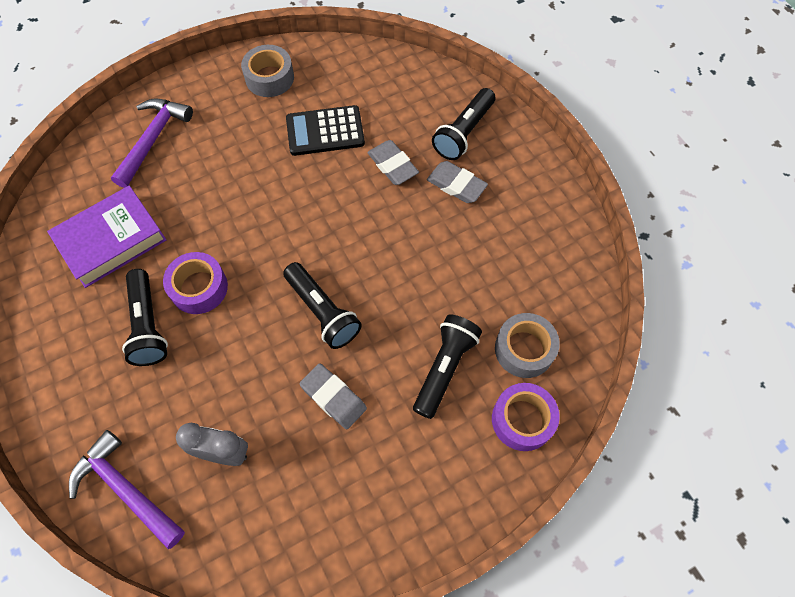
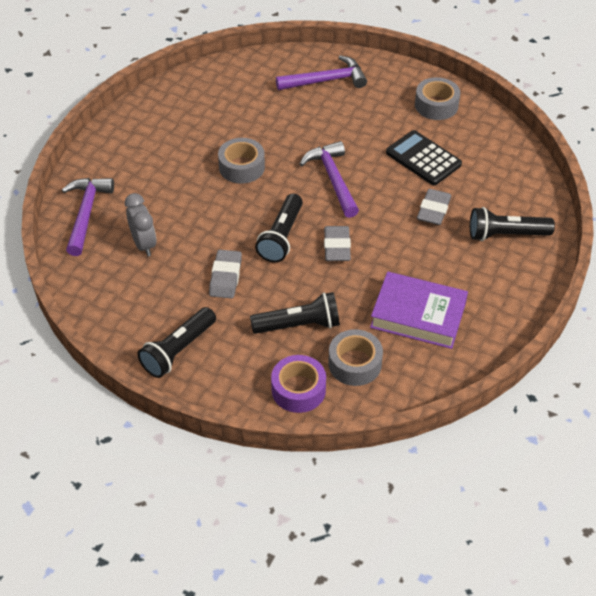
camera: 55 degrees right, 15 degrees down
(111, 240) = (236, 108): purple book -> purple book (418, 315)
(148, 325) = (195, 159): black flashlight -> black flashlight (178, 350)
(199, 288) = (242, 167): purple tape -> grey tape
(286, 219) = (333, 179): none -> purple hammer
(456, 185) = (454, 254): grey eraser -> grey eraser (337, 247)

